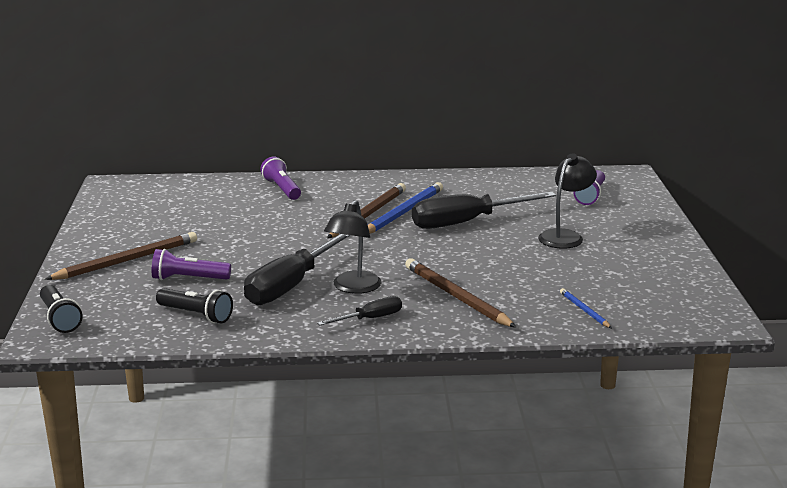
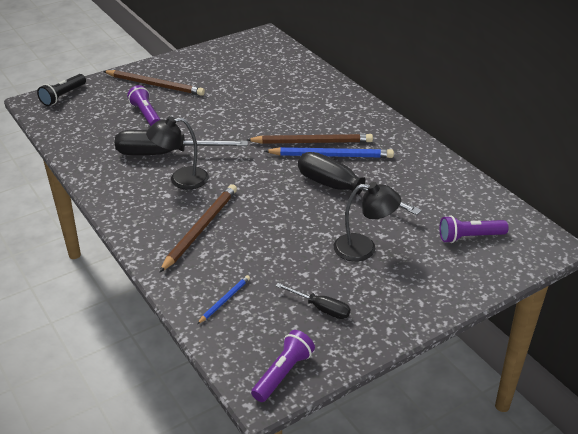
camera: 60 degrees right, 15 degrees up
(196, 315) = (97, 136): black flashlight -> none
(282, 189) = (320, 93): purple flashlight -> purple flashlight (283, 373)
(370, 319) = (137, 203): black screwdriver -> black screwdriver (321, 308)

